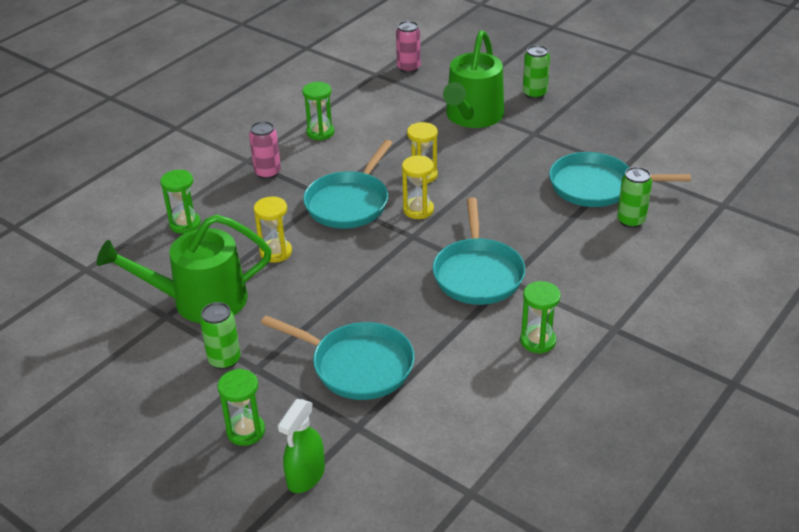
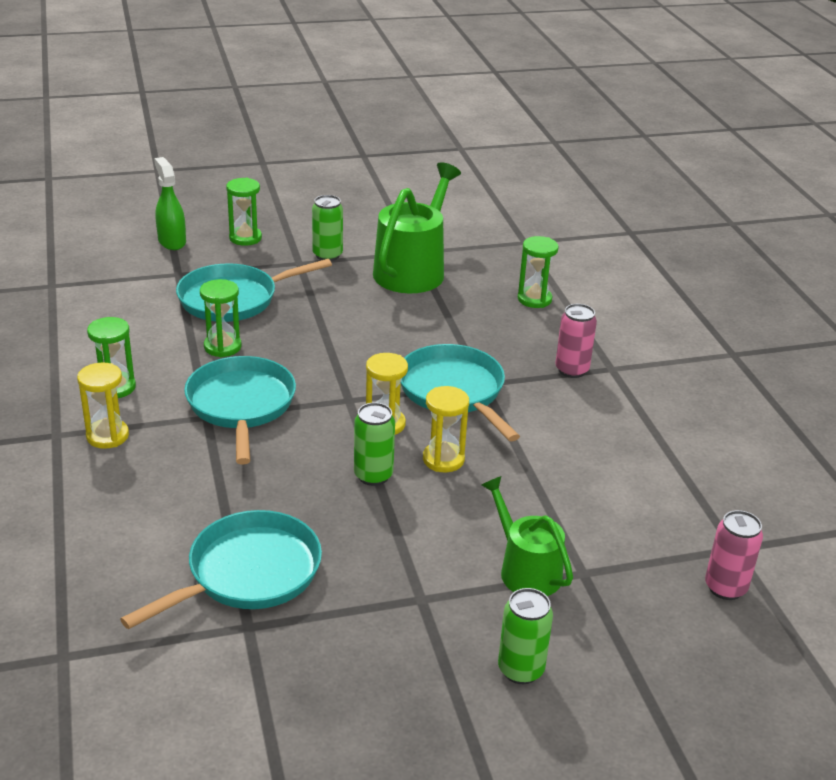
camera: 125 degrees right, 5 degrees down
(276, 252) = (429, 323): yellow hourglass -> yellow hourglass (107, 436)
(320, 132) = (619, 435): green hourglass -> green hourglass (222, 347)
(472, 116) = (525, 570): green watering can -> green watering can, size x0.62
(477, 273) = (241, 405): turquoise pan -> turquoise pan turned 45 degrees clockwise
(631, 221) = (157, 554): green can -> green can (373, 475)

